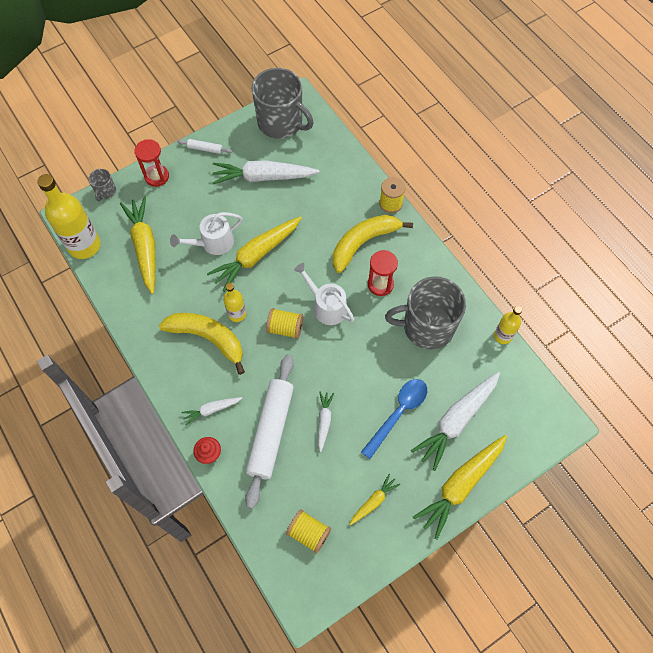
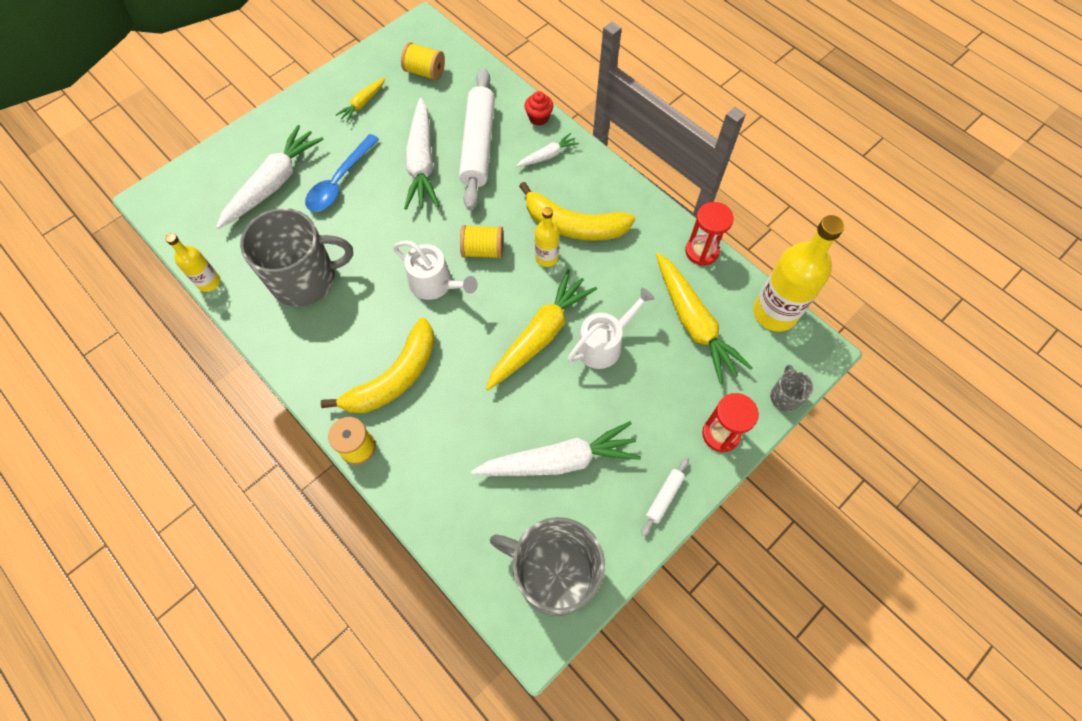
camera: 170 degrees right, 0 degrees up
(205, 149) = (664, 497): white rolling pin -> white rolling pin turned 60 degrees counterclockwise
(324, 421) = (422, 163): white carrot -> white carrot, size x1.99
(380, 284) = (367, 323): red hourglass -> red hourglass (701, 251)
(460, 485) = (273, 128): yellow carrot -> none

